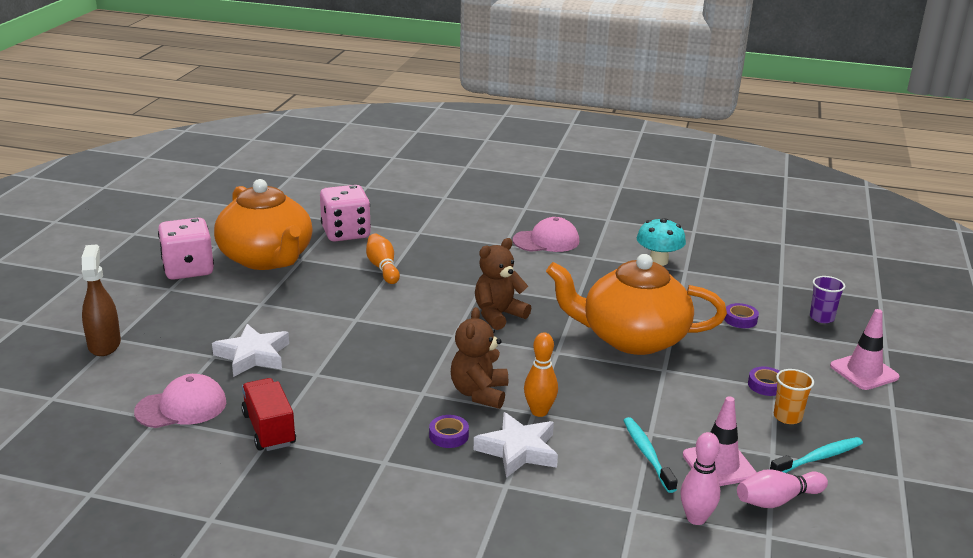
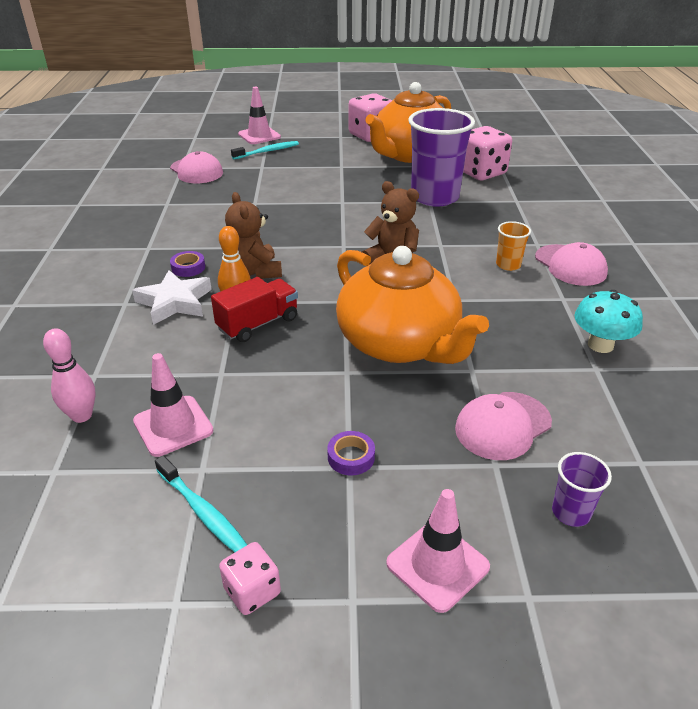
camera: 75 degrees right, 10 degrees up
(104, 344) = (259, 136): brown spray bottle -> pink traffic cone
(253, 355) = (268, 178): white star -> none
(269, 429) = (178, 201): red truck -> red truck (258, 324)
(383, 268) = (435, 197): orange bowling pin -> purple cup
(479, 393) = (255, 271): brown teddy bear -> brown teddy bear turned 105 degrees counterclockwise
(632, 338) = (399, 343): orange teapot -> orange teapot turned 150 degrees clockwise
(647, 454) = (183, 374): turquoise toothbrush -> turquoise toothbrush (267, 151)
(740, 319) = (503, 425): purple tape -> pink cap
(777, 500) = (115, 476): pink bowling pin -> none
(787, 417) = (285, 480): orange cup -> orange cup (508, 265)
(888, 444) = (252, 591): none -> pink dice

